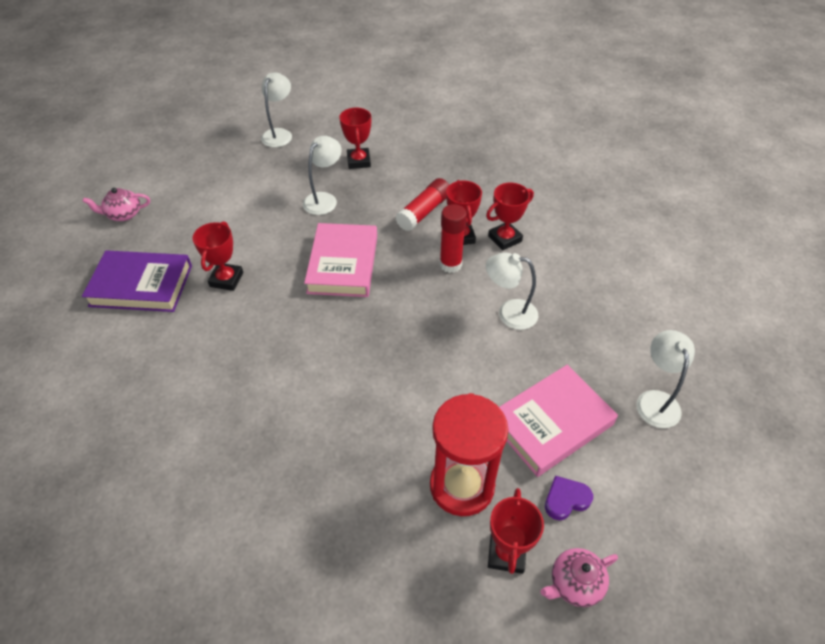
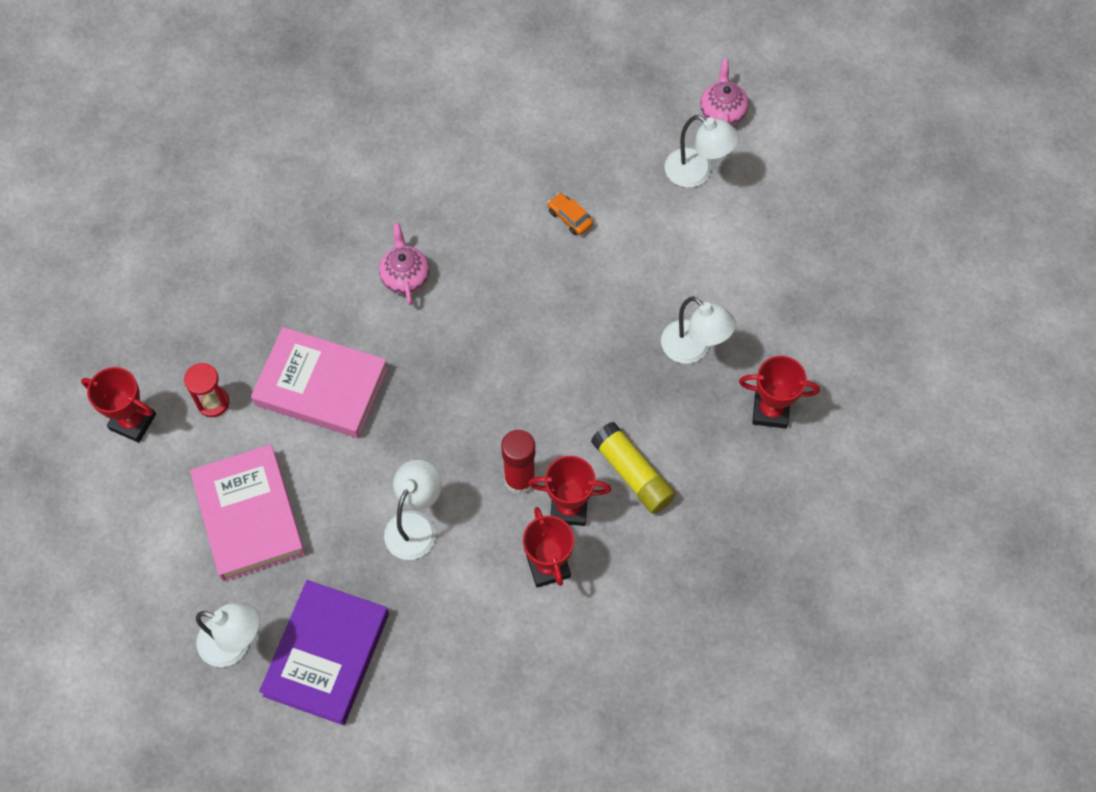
camera: 105 degrees right, 15 degrees up
(141, 285) = (586, 130): purple book -> purple book (327, 654)
(226, 279) = (570, 218): red trophy -> orange car
(279, 134) = (864, 312): white lamp -> white lamp (697, 173)
(343, 264) = (558, 350): pink book -> pink book (321, 386)
(424, 212) = (632, 473): red glue stick -> yellow glue stick
(462, 486) = (213, 402): red hourglass -> red hourglass, size x0.48
(566, 499) = (161, 496): purple heart -> none
(575, 583) = (82, 471): pink teapot -> pink teapot (405, 276)

